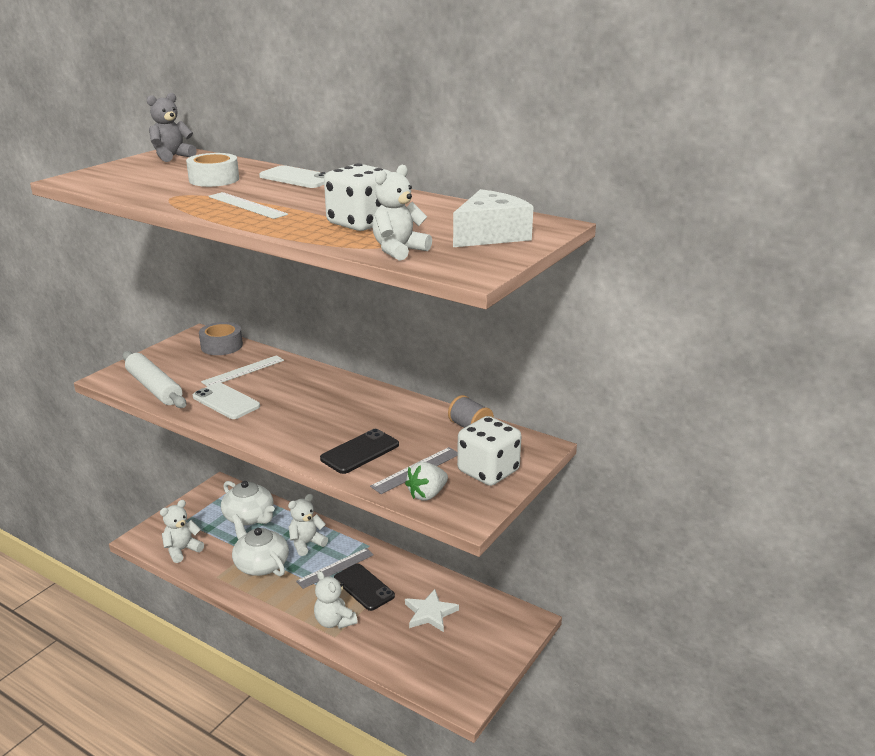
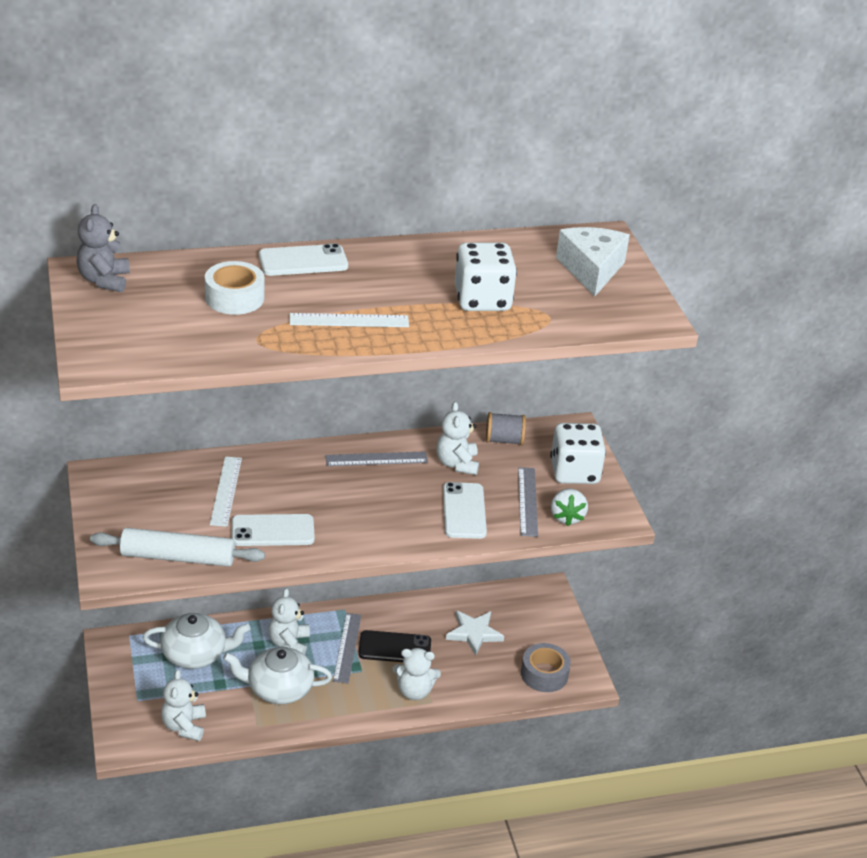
camera: 50 degrees left, 10 degrees up
(221, 346) = (149, 475): grey tape -> grey tape (544, 674)
(360, 452) = (464, 511): black phone -> white phone
(361, 397) = (376, 459): none -> grey ruler
(398, 250) = (570, 319): white teddy bear -> white teddy bear (457, 463)

